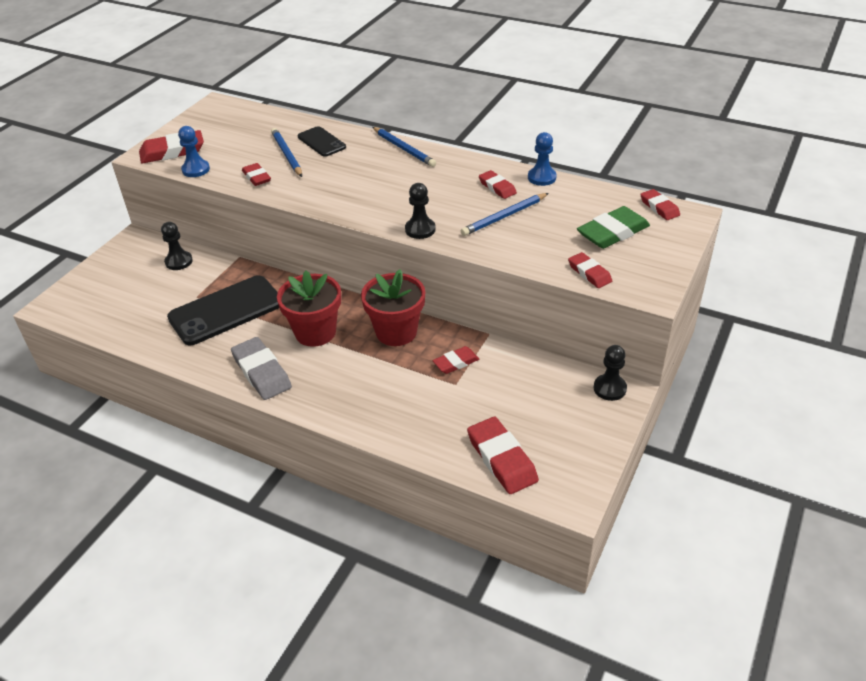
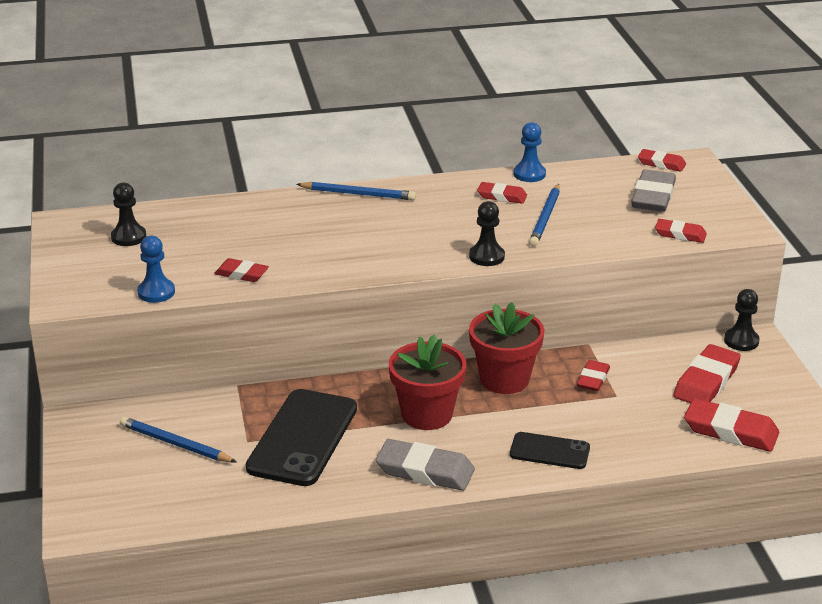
camera: 40 degrees left, 10 degrees down
(172, 151) = (94, 286): red eraser -> red eraser (706, 381)
(179, 261) = (172, 419): black pawn -> black pawn (128, 237)
(287, 154) = (240, 242): blue pencil -> blue pencil (175, 444)
(321, 142) = (259, 217): black phone -> black phone (549, 451)
(612, 232) = (653, 196): green eraser -> grey eraser

